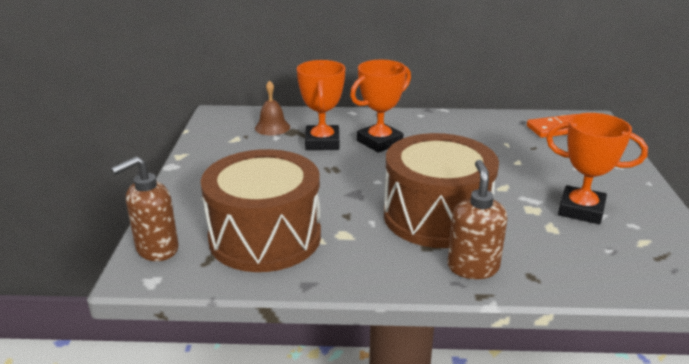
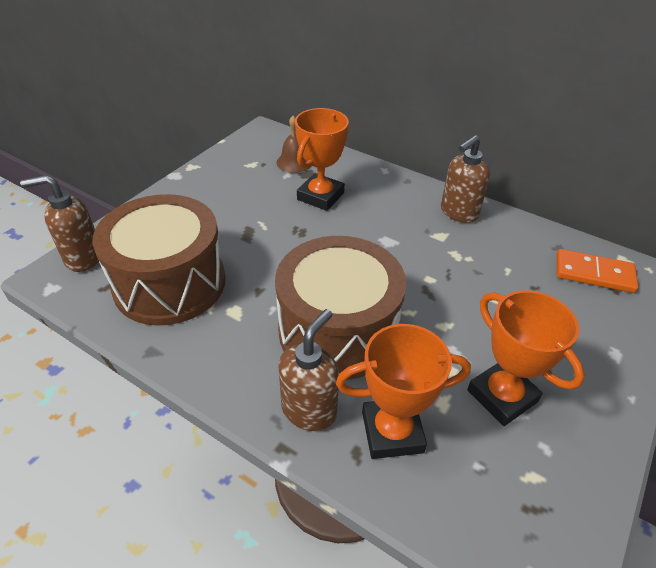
camera: 30 degrees right, 15 degrees up
(379, 142) = (374, 216): orange trophy -> orange trophy (392, 432)
(437, 122) = (458, 213): none -> brown soap dispenser

